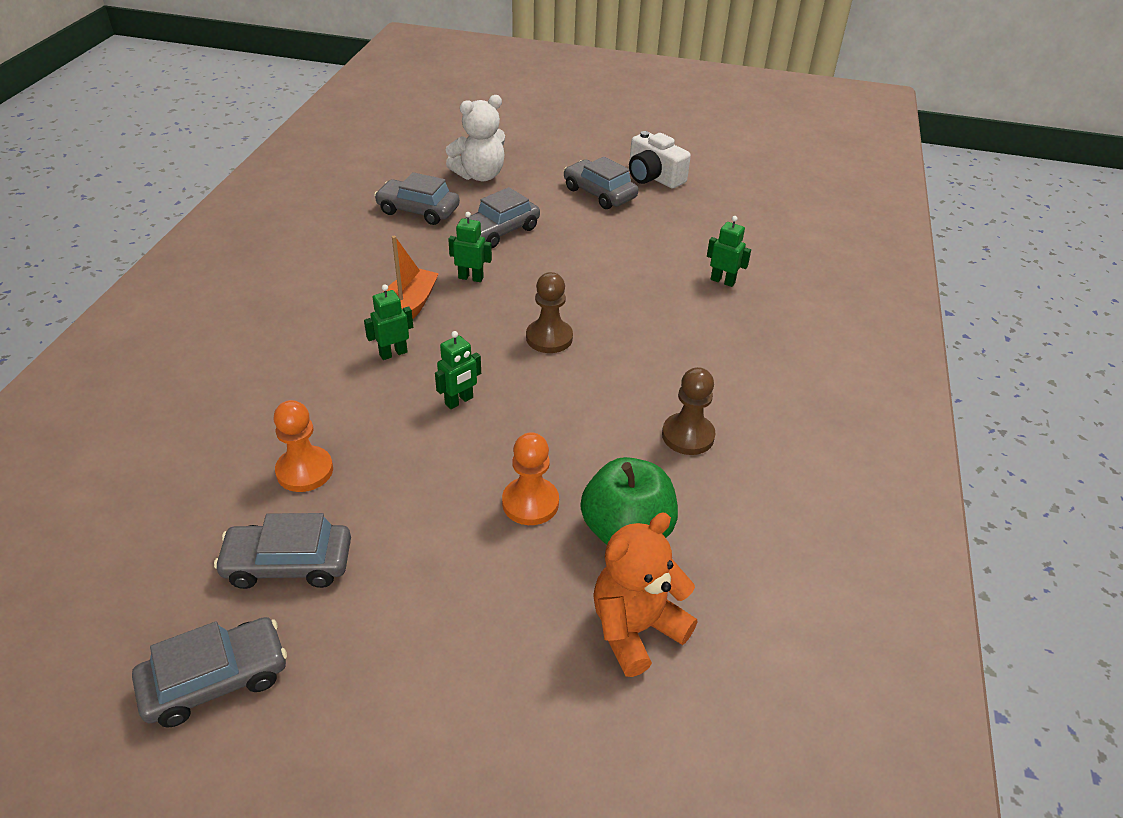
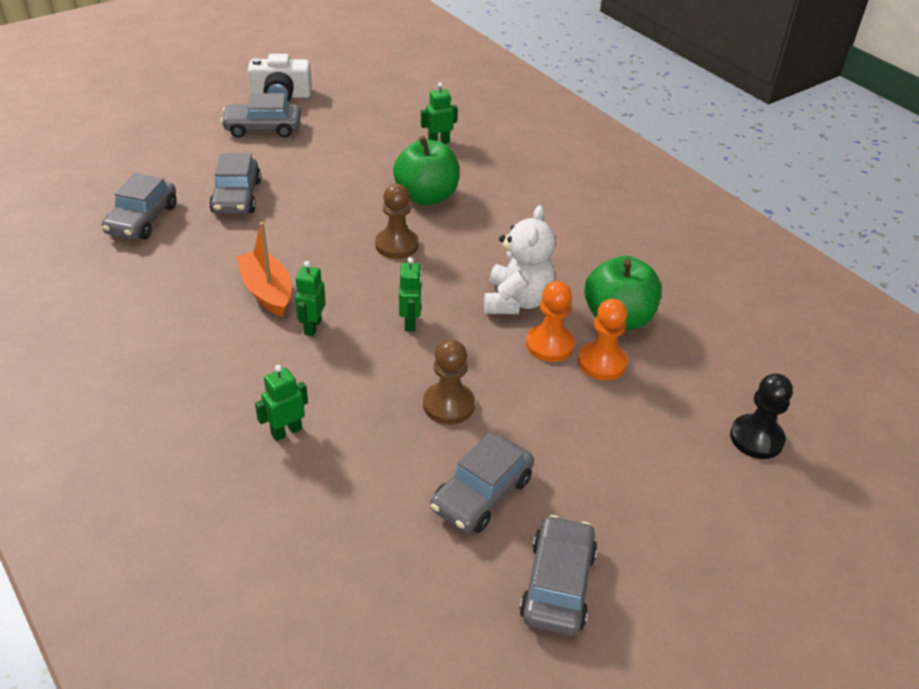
camera: 50 degrees left, 0 degrees up
(305, 471) = (391, 439): orange pawn -> orange pawn (602, 363)
(418, 210) = (142, 219): grey car -> grey car turned 45 degrees counterclockwise
(471, 278) = (274, 241): green robot -> green robot (286, 431)
(480, 175) = (145, 164): white teddy bear -> white teddy bear (517, 301)
(565, 747) = (756, 438): none -> black pawn
(635, 629) = (697, 360): orange teddy bear -> none
(637, 317) = (426, 196): none -> green apple
(688, 436) = (565, 245): brown pawn -> brown pawn (448, 405)

